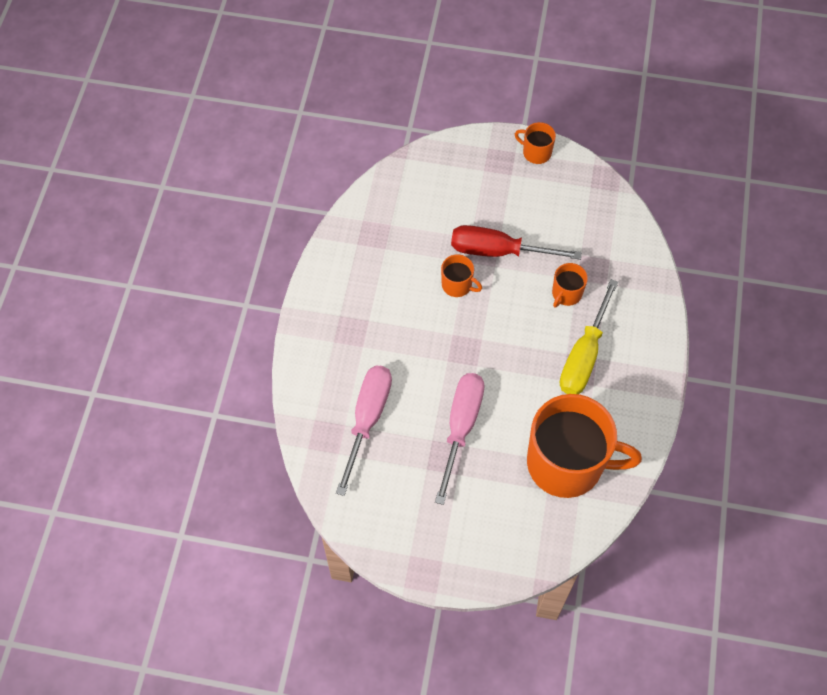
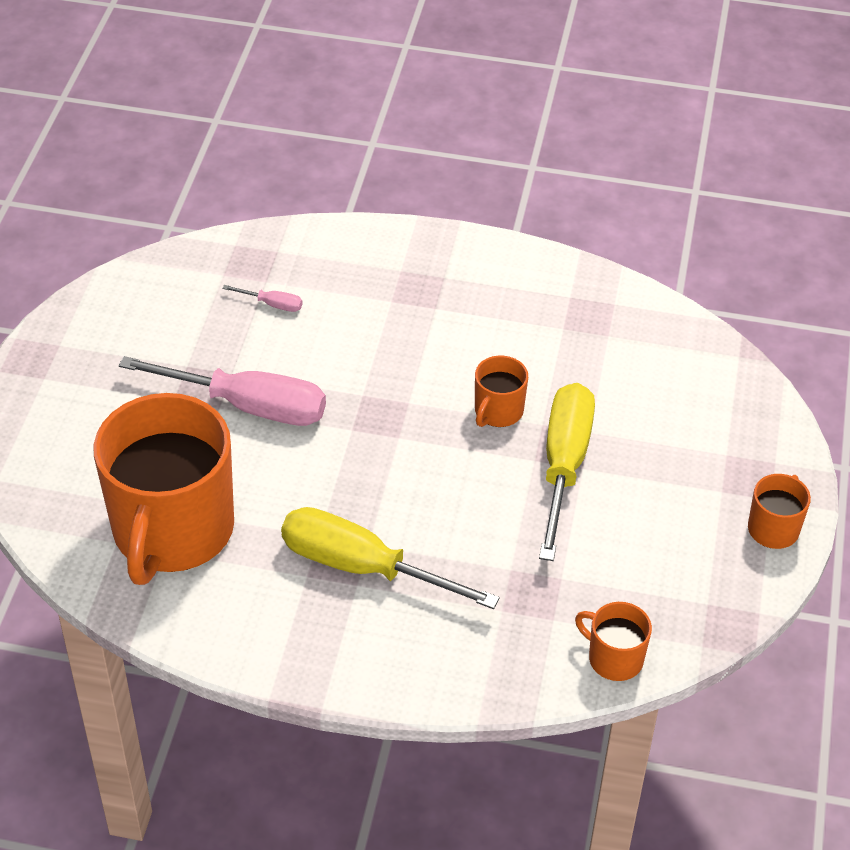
camera: 90 degrees right, 15 degrees down
(367, 419) = (272, 304): pink screwdriver -> pink screwdriver, size x0.41
(498, 251) = (564, 465): red screwdriver -> yellow screwdriver
(566, 294) = (482, 551): orange mug -> orange mug (614, 658)

